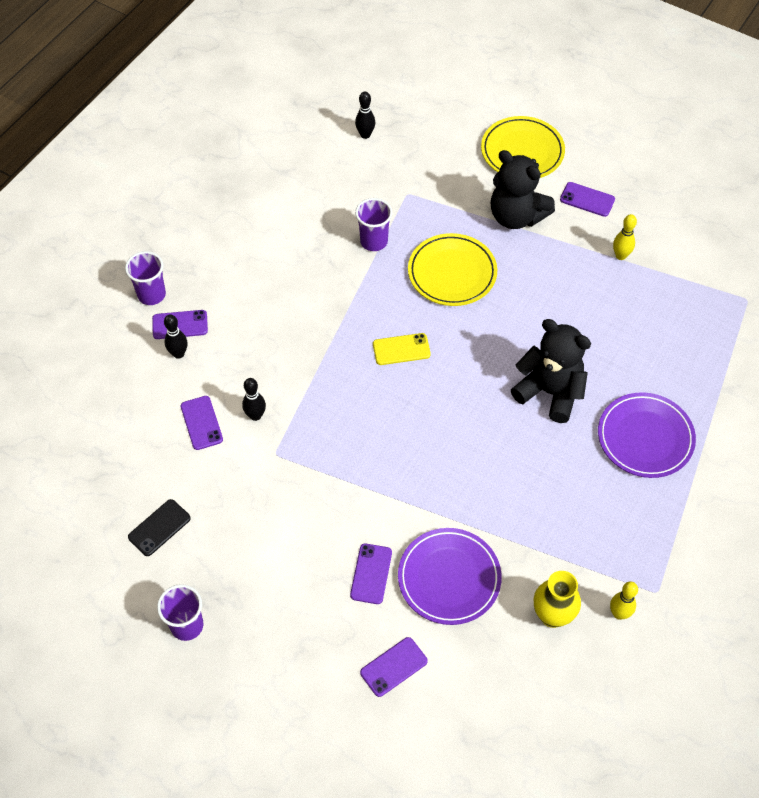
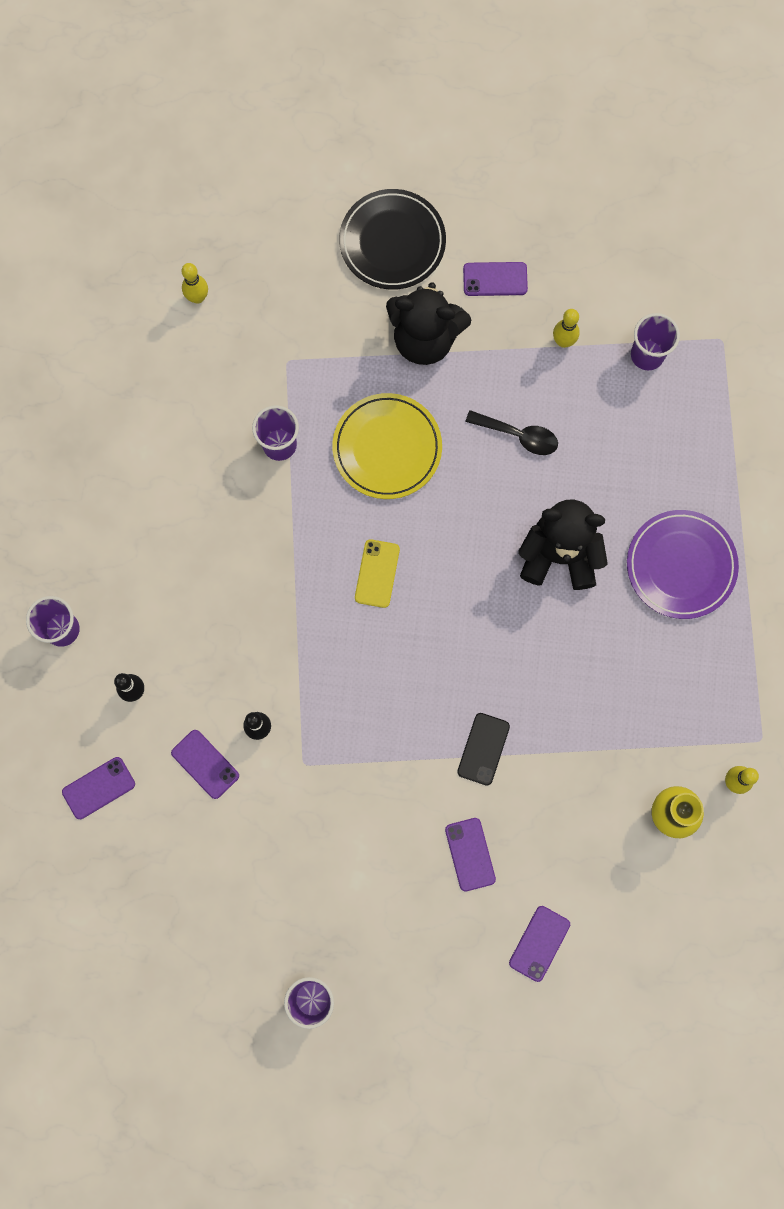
camera: 25 degrees left, 20 degrees up
(159, 528) = (226, 906): black phone -> black phone (483, 749)
(180, 325) = (116, 653): purple phone -> purple phone (98, 788)
(365, 135) = (197, 297): black bowling pin -> yellow bowling pin
(401, 349) = (377, 573): yellow phone -> yellow phone turned 45 degrees counterclockwise
(449, 578) = (550, 822): purple plate -> none
(522, 151) = (392, 242): yellow plate -> black plate
(556, 302) = (518, 435): none -> black spoon
(682, 288) = (647, 355): none -> purple cup

